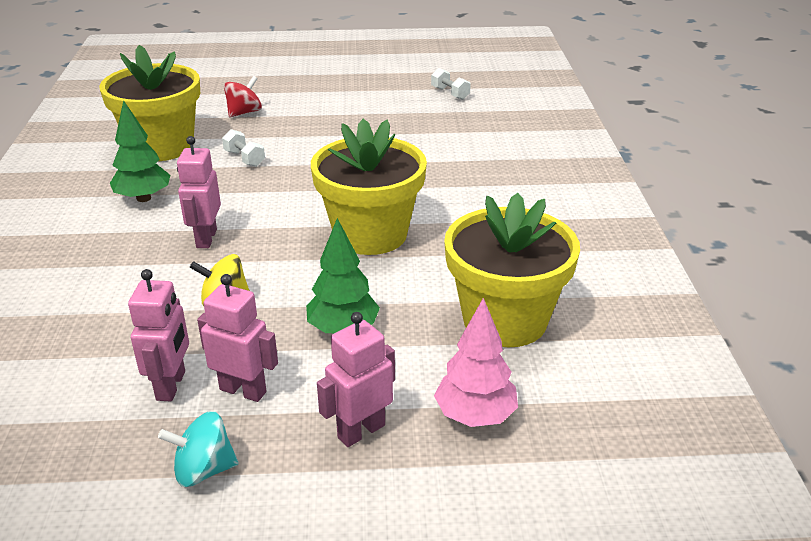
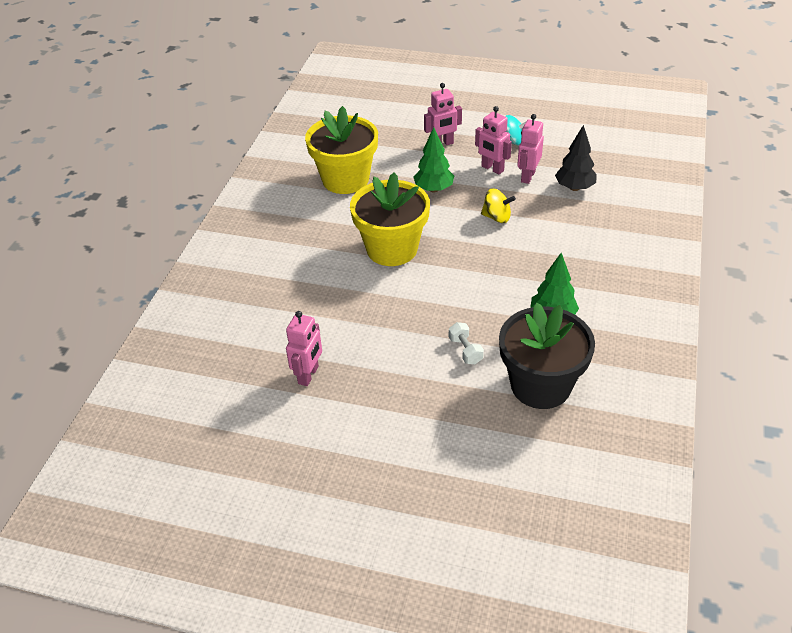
camera: 160 degrees left, 10 degrees up
(81, 378) = (574, 188): none -> black tree
(162, 146) = (540, 385): yellow flower pot -> black flower pot
(206, 238) = (505, 266): pink robot -> pink robot (308, 375)
(244, 112) = (454, 429): red spinning top -> none
(450, 93) = (227, 417): white dumbbell -> none
(475, 416) = (389, 141): pink tree -> none

